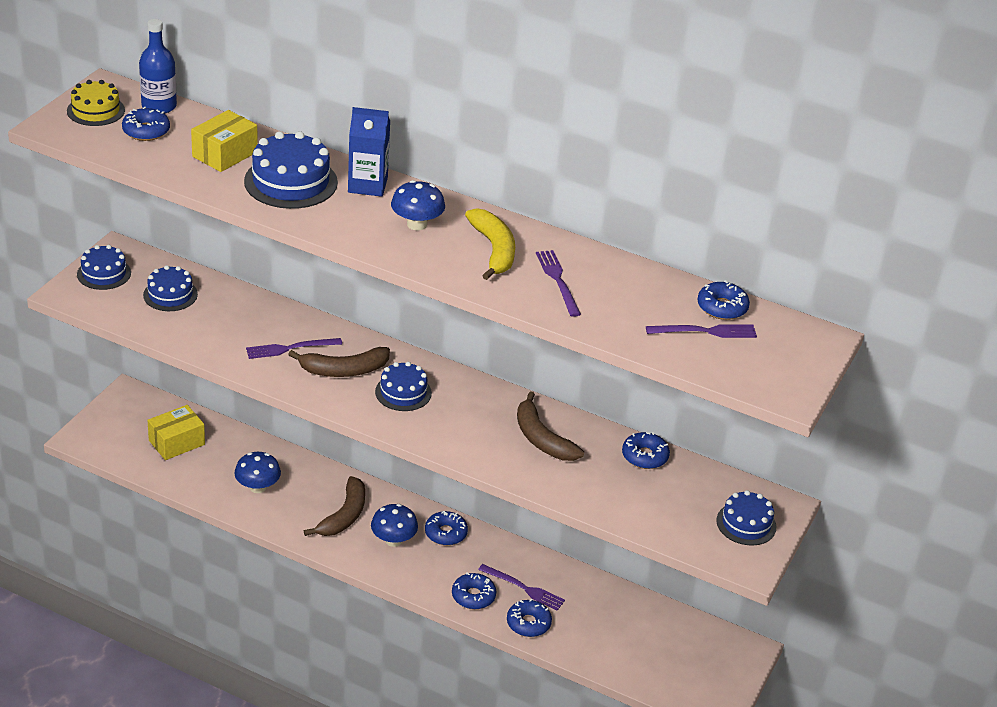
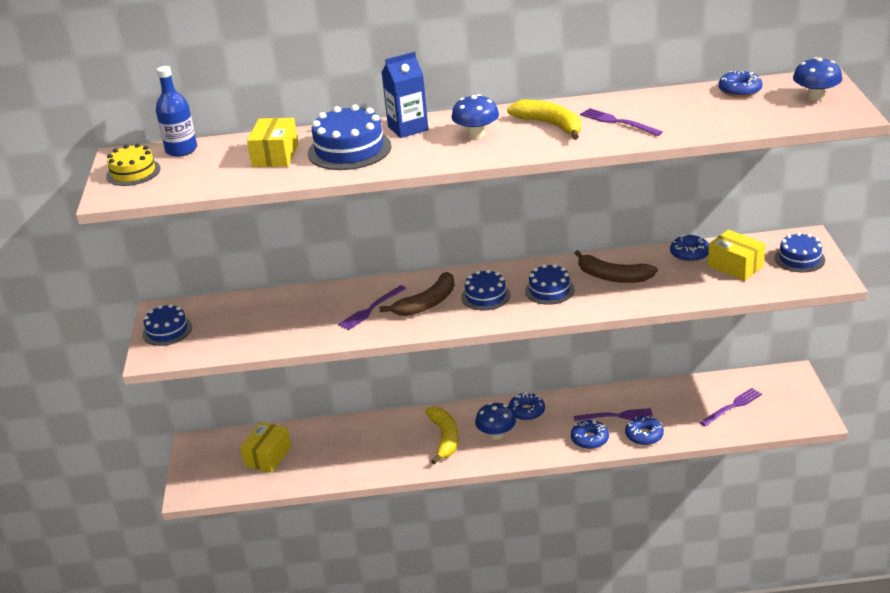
camera: 25 degrees left, 5 degrees down
(146, 131) = (193, 167): blue donut -> none
(170, 294) = (237, 319): blue cake -> blue cake (549, 290)
(257, 487) = (361, 453): blue mushroom -> blue mushroom (815, 97)
(344, 516) = (444, 438): brown banana -> yellow banana
(672, 495) = (735, 266): none -> yellow box
(705, 331) = (751, 106): purple fork -> purple fork (732, 406)

